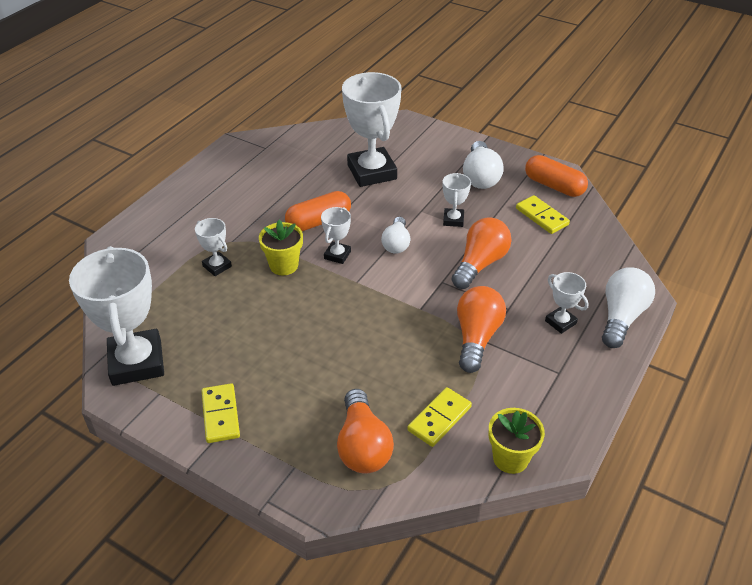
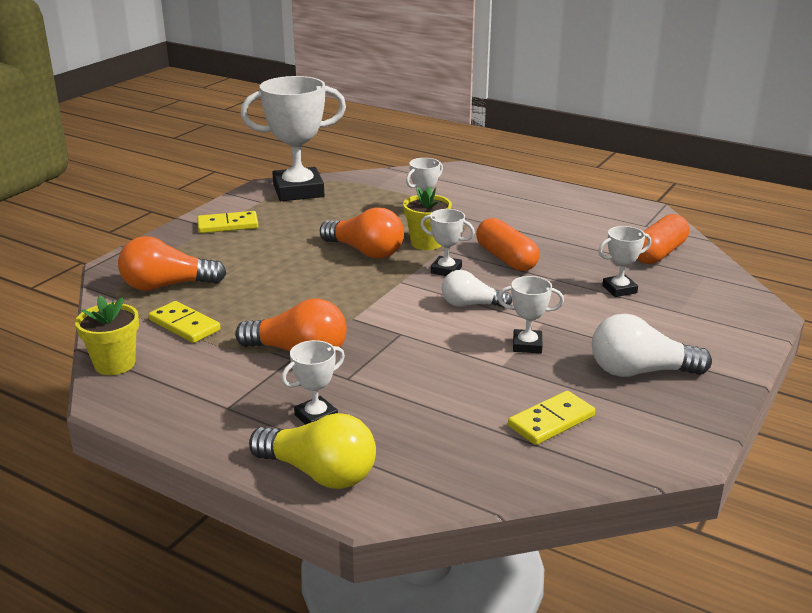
camera: 90 degrees right, 15 degrees down
(372, 172) = (619, 289): white trophy -> white trophy, size x0.47
(480, 264) = (435, 361): orange light bulb -> orange light bulb (365, 252)
(554, 186) = (640, 441): orange capsule -> orange capsule (659, 253)
(621, 317) = (319, 473): white light bulb -> yellow light bulb

